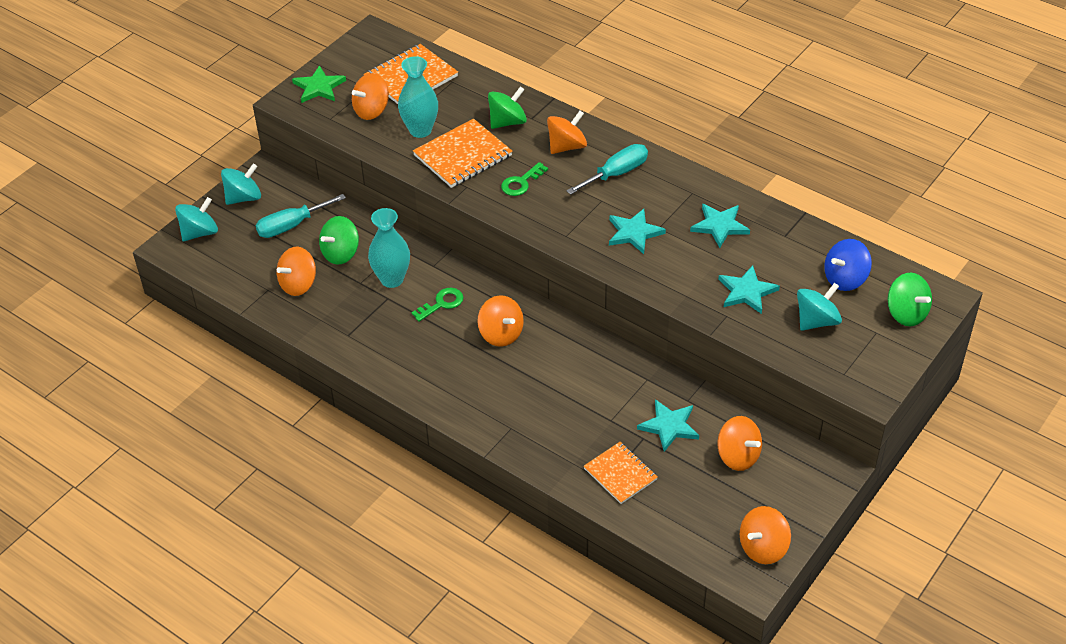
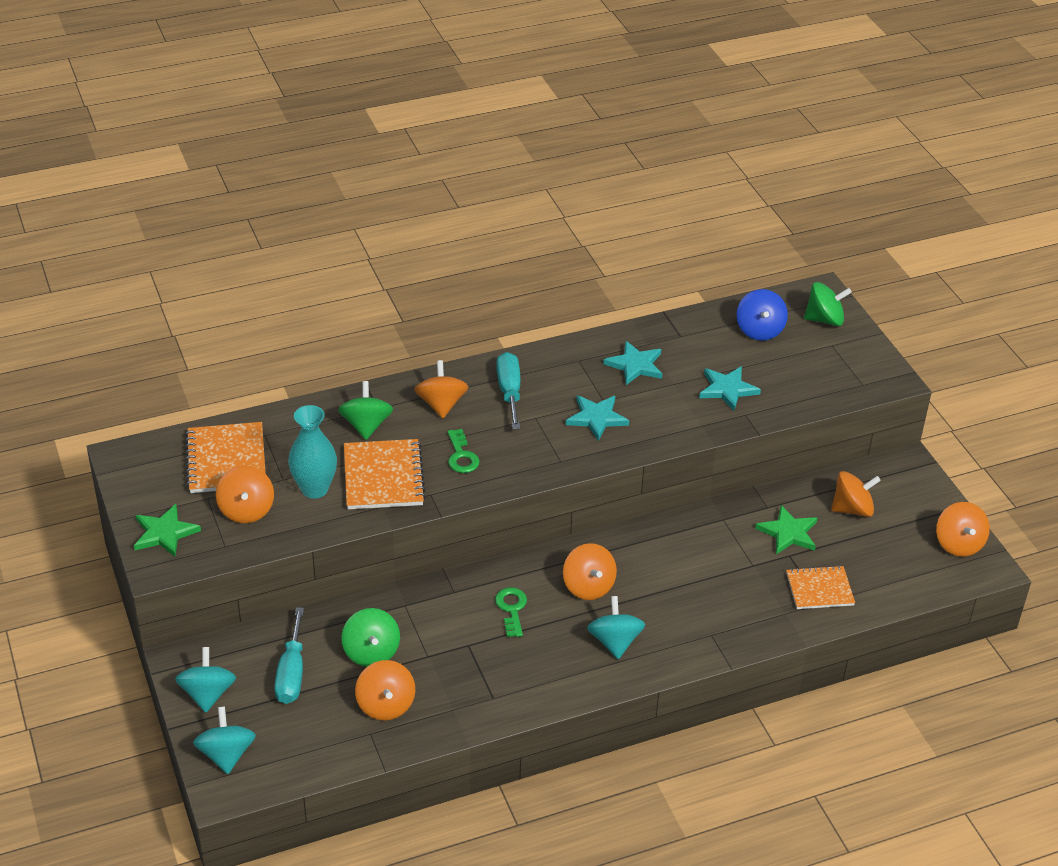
camera: 60 degrees left, 5 degrees down
(392, 279) = (445, 630): turquoise vase -> none
(501, 334) = (588, 586): orange spinning top -> orange spinning top turned 75 degrees clockwise
(669, 426) = (788, 532): turquoise star -> green star
(816, 321) = (793, 369): turquoise spinning top -> turquoise spinning top (614, 642)

